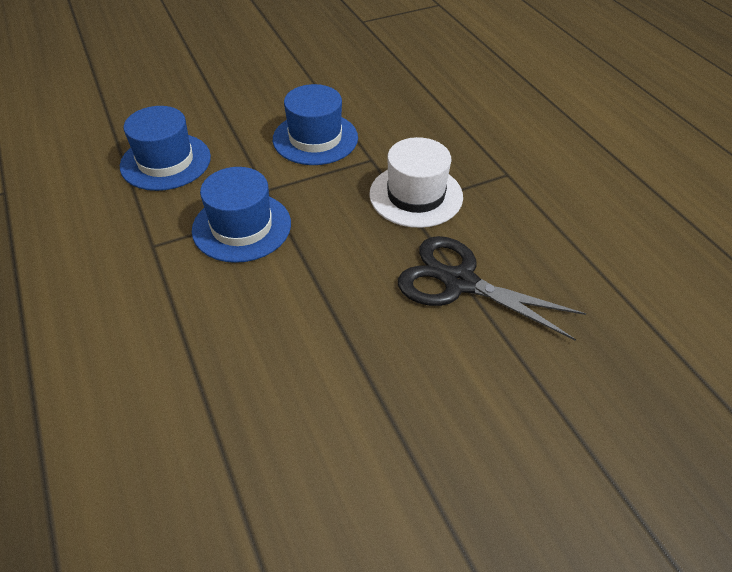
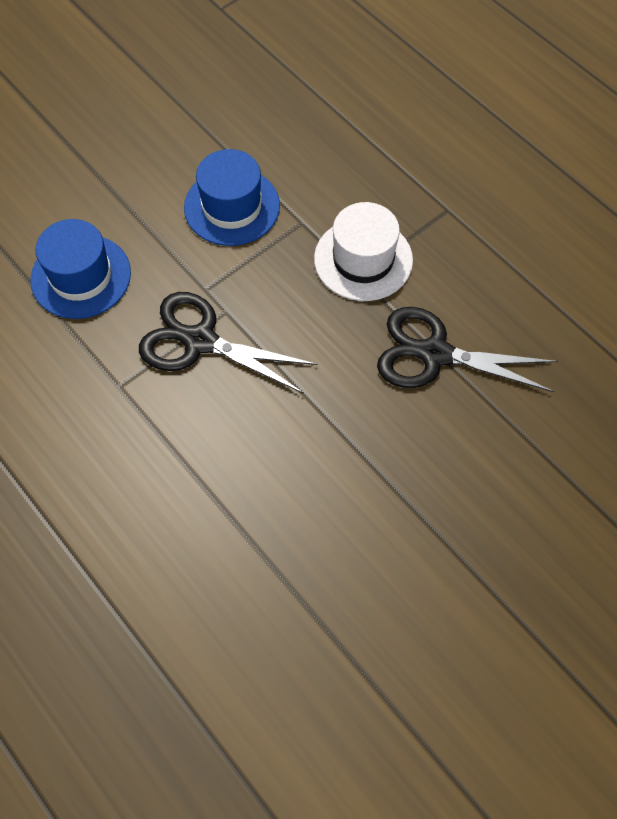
camera: 15 degrees left, 15 degrees up
(241, 227) = (200, 341): blue hat -> black scissors

